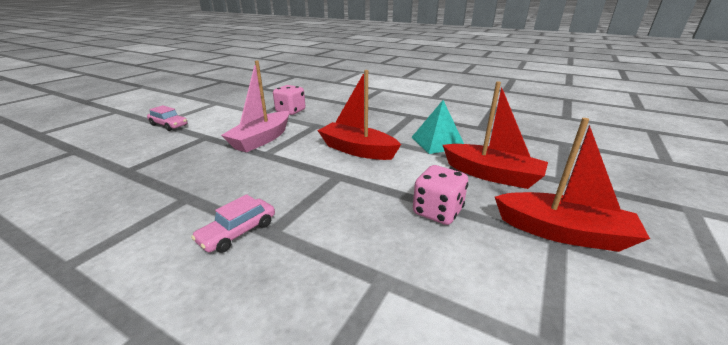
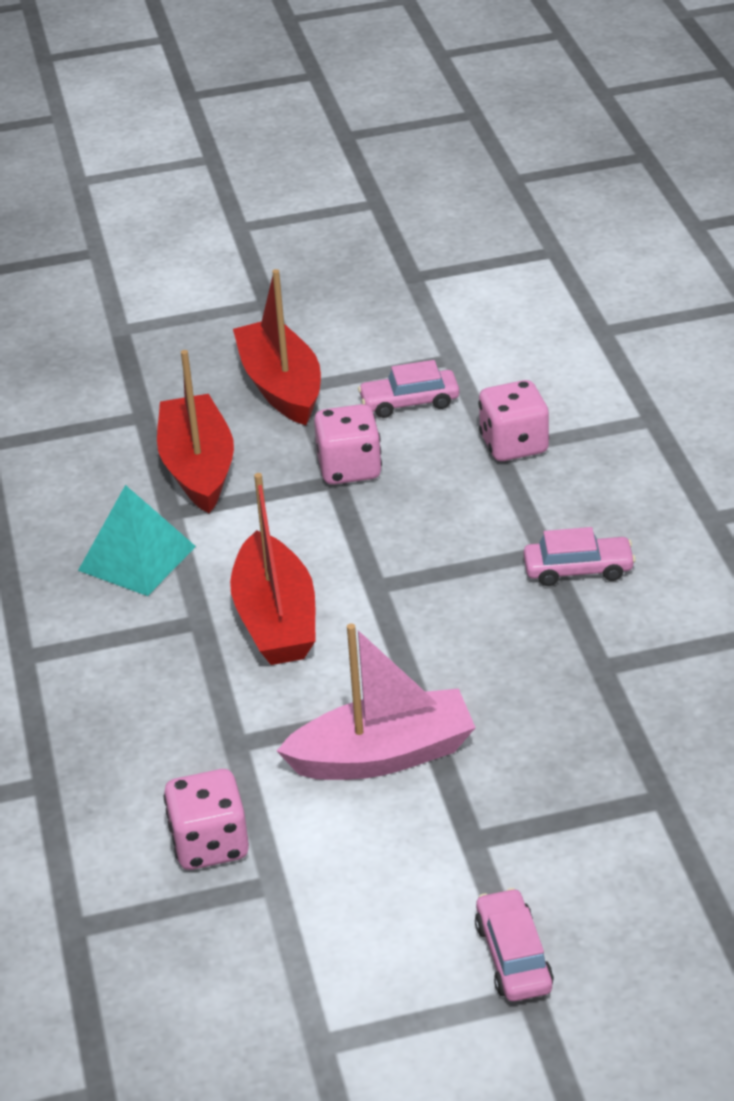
camera: 130 degrees left, 10 degrees up
(376, 291) = (514, 445): none -> pink dice
(490, 275) = (409, 402): none -> pink car

